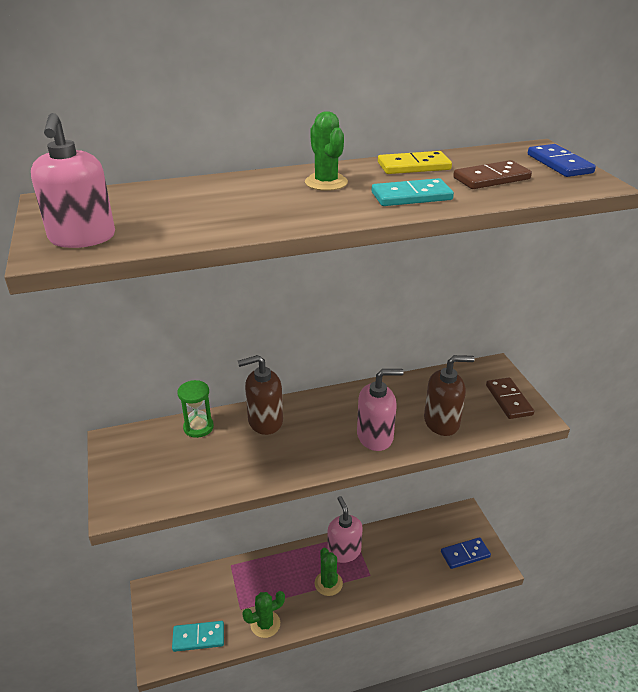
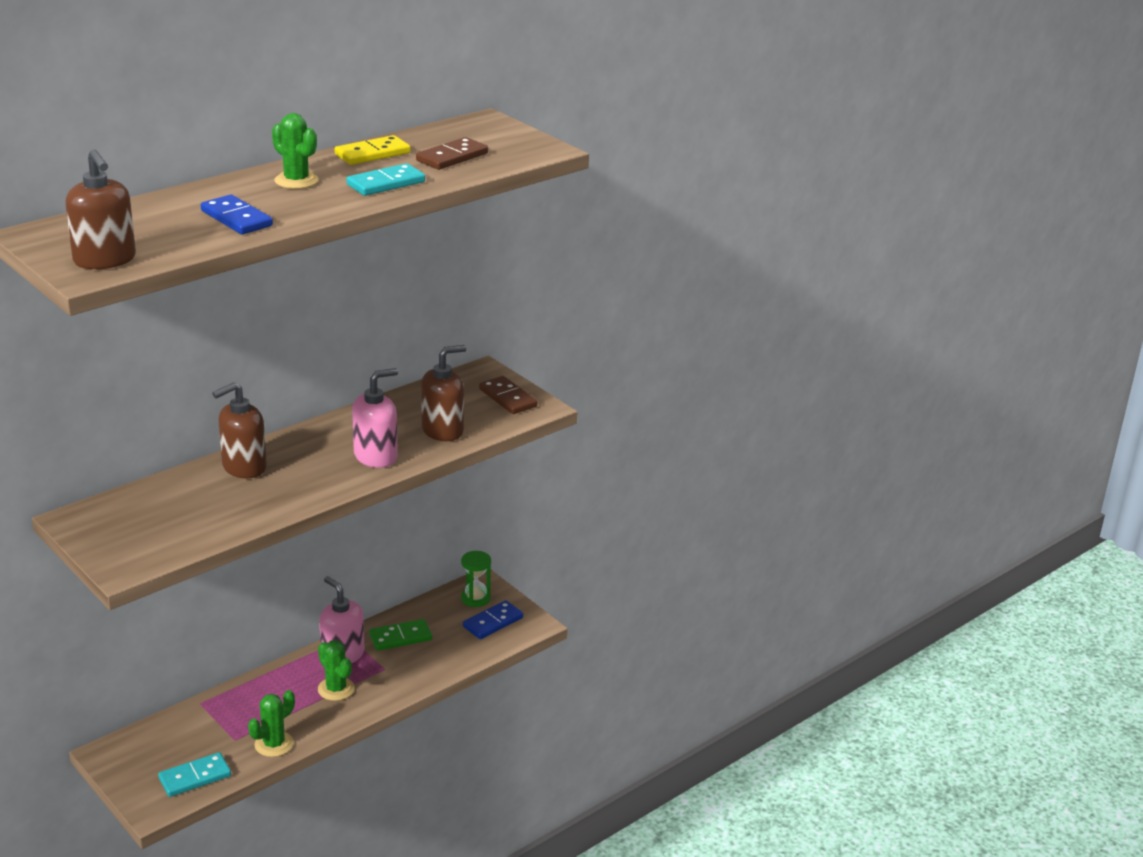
camera: 25 degrees left, 5 degrees down
(82, 238) = (105, 260): pink soap dispenser -> brown soap dispenser
(198, 427) = (168, 487): green hourglass -> green hourglass (475, 598)
(391, 548) = (400, 637): none -> green domino
(559, 164) = (510, 134): blue domino -> blue domino (236, 218)

